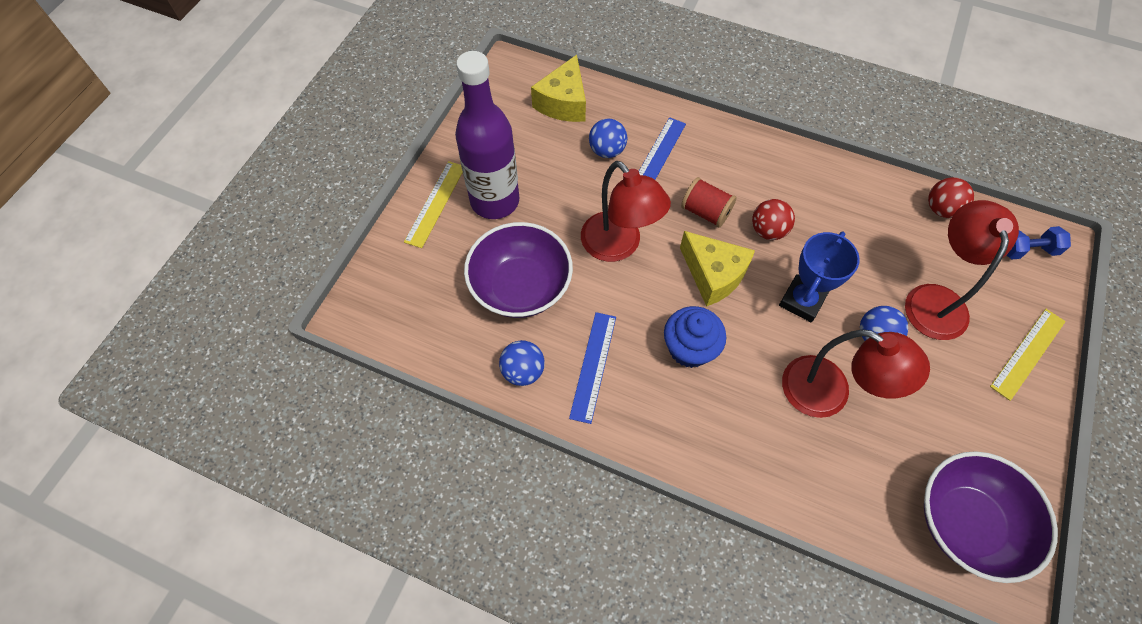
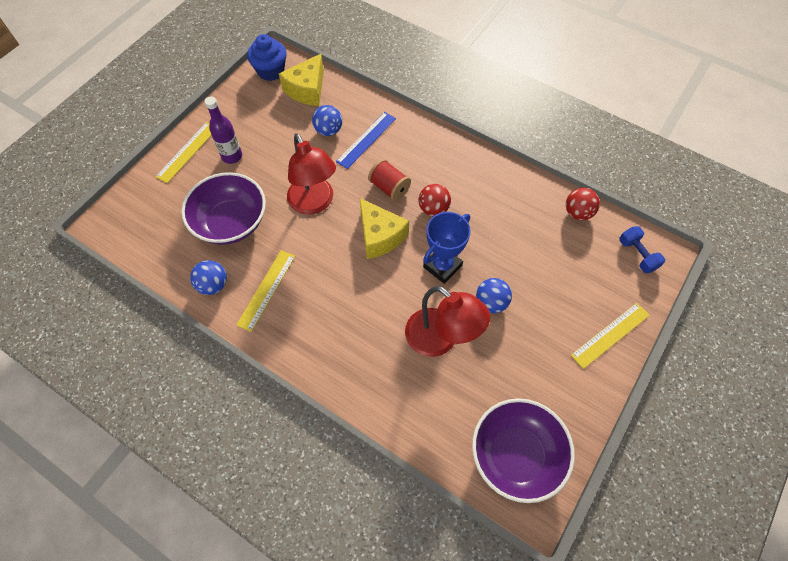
camera: 10 degrees right, 0 degrees up
(495, 201) = (232, 156): purple bottle -> purple bottle, size x0.55
(593, 366) = (266, 290): blue ruler -> yellow ruler
(689, 348) = (343, 288): blue cupcake -> blue cupcake (271, 71)
(935, 299) = (549, 281): red lamp -> none
(1027, 250) = (637, 255): blue dumbbell -> blue dumbbell turned 60 degrees clockwise

